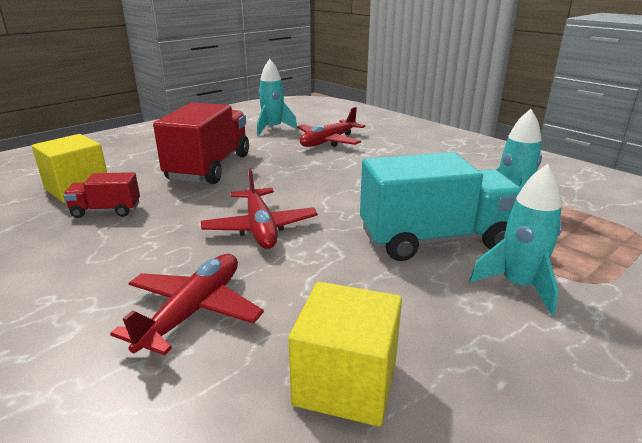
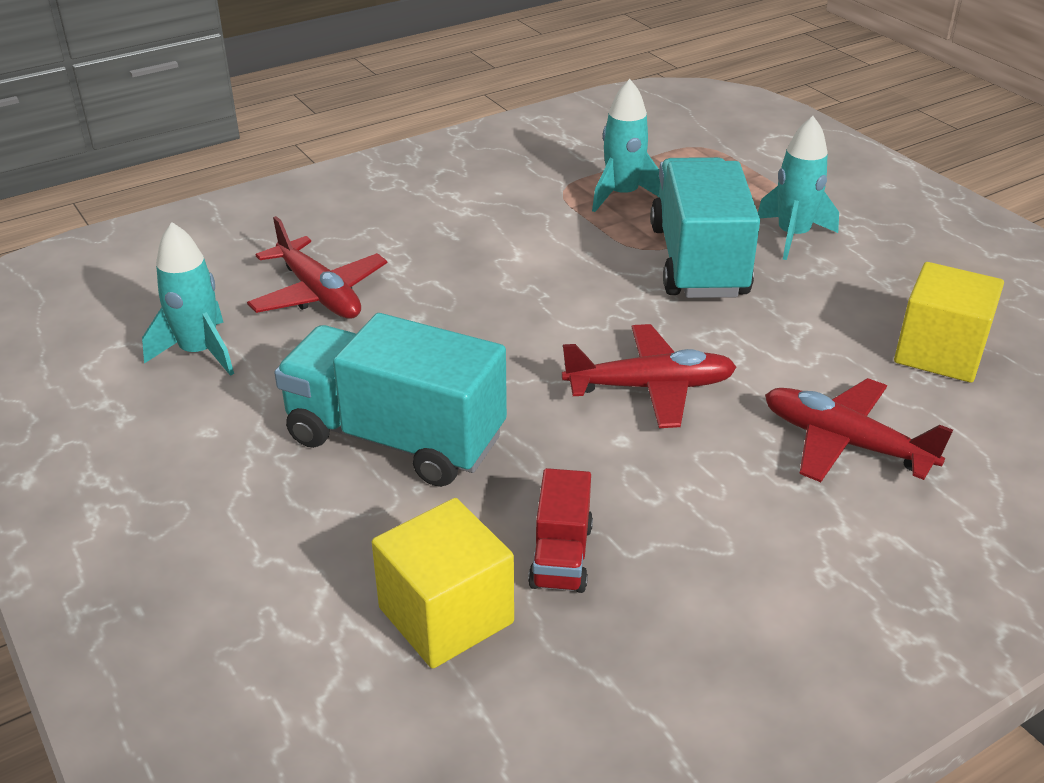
camera: 80 degrees left, 10 degrees up
(209, 167) = (395, 438): red truck -> turquoise truck

